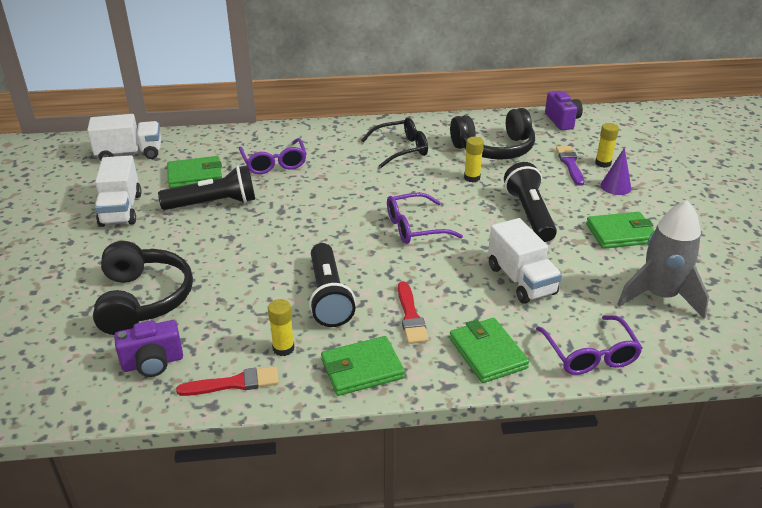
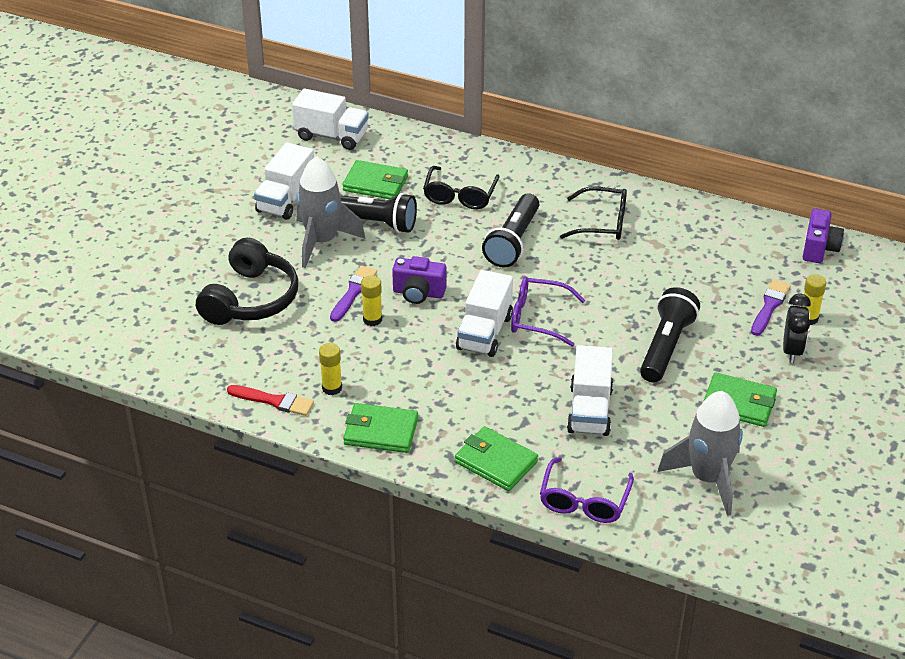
camera: 30 degrees right, 5 degrees up
(153, 363) = (225, 358): purple camera -> purple camera (418, 293)
(179, 231) = (322, 241): none -> grey rocket
(240, 260) = (353, 292): none -> purple brush
(274, 163) = (460, 195): purple glasses -> black glasses
(328, 296) = (403, 356): black flashlight -> black flashlight (513, 242)
(382, 253) = (484, 332): none -> white truck
(410, 316) = (459, 403): red brush -> none
(472, 178) = (646, 284): yellow glue stick -> yellow glue stick (372, 319)
(487, 353) = (496, 462): green wallet -> green wallet turned 60 degrees counterclockwise
(494, 149) = (704, 257): black headphones -> none
(615, 186) = (792, 351): purple cone -> black clock

